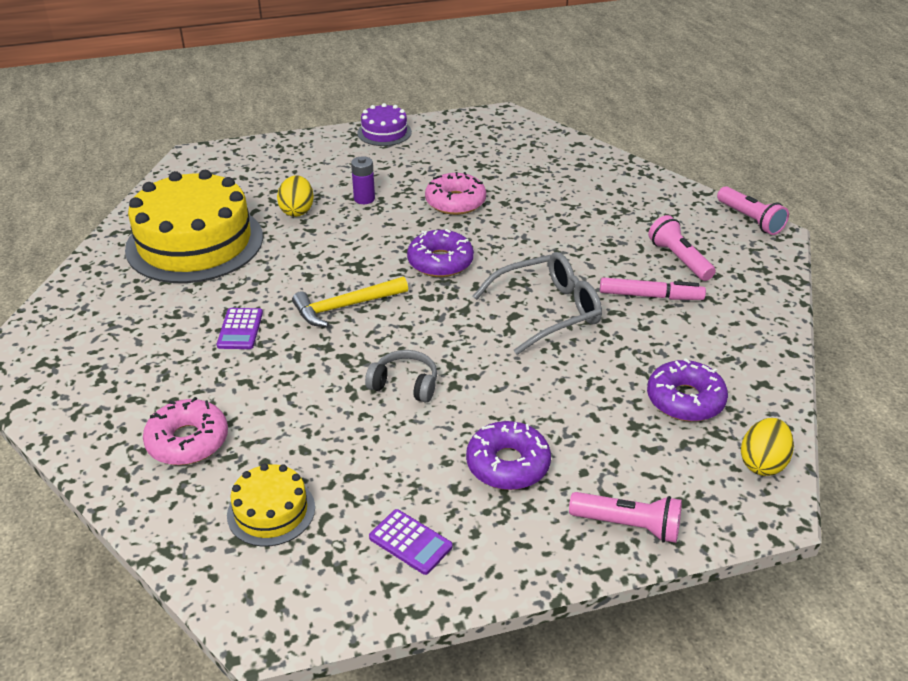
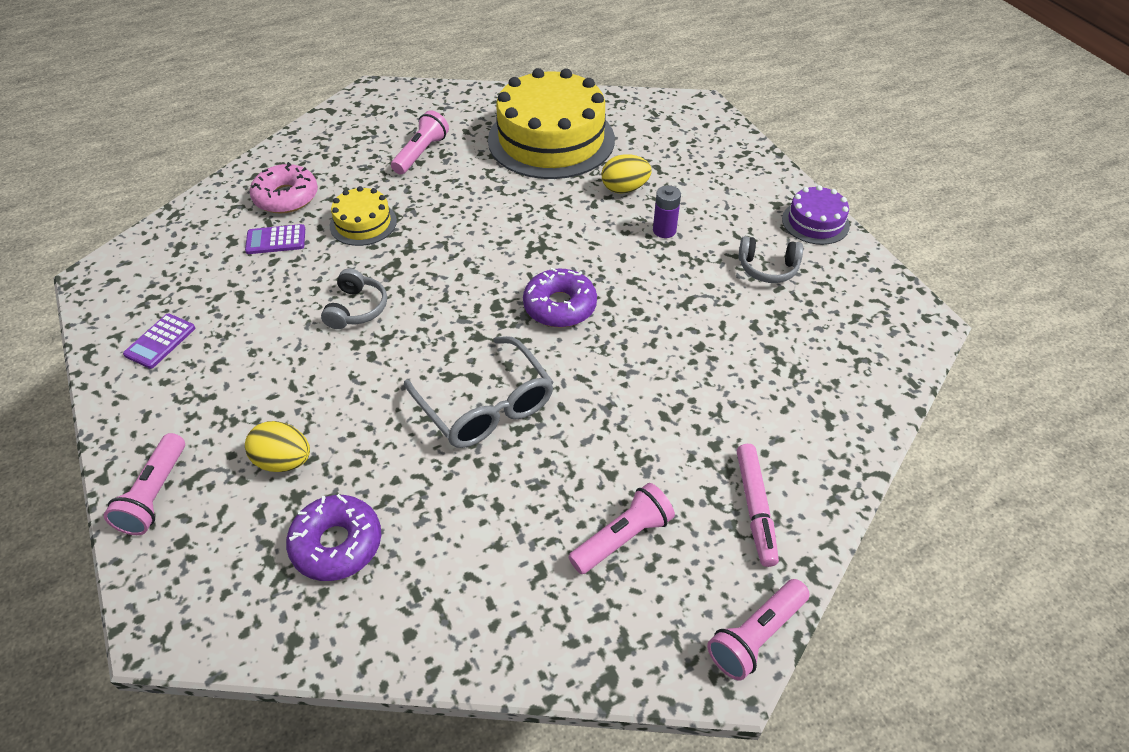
camera: 80 degrees right, 10 degrees up
(164, 330) = (421, 153): none -> pink flashlight
(240, 329) = (427, 193): purple calculator -> purple calculator (276, 240)
(271, 511) = (205, 256): yellow cake -> yellow cake (363, 223)
(345, 306) = (470, 250): yellow hammer -> none
(429, 161) = (768, 268): none -> grey headphones
(455, 202) = (684, 303): pink donut -> none
(508, 464) = (245, 395): purple donut -> none
(650, 296) = (532, 506): pink marker -> pink marker (755, 508)
(762, 463) = (229, 623): yellow egg -> yellow egg (284, 461)

